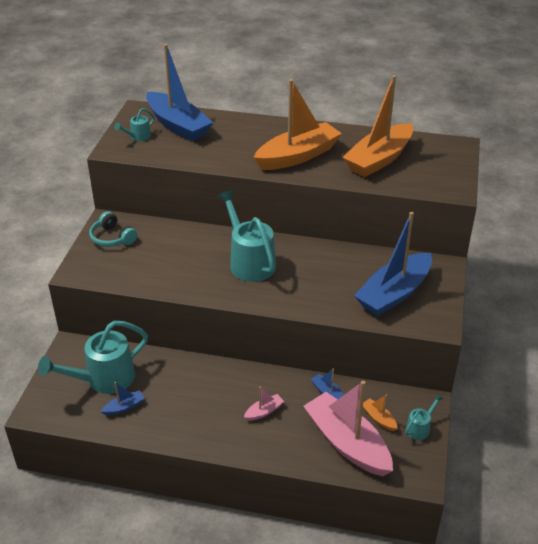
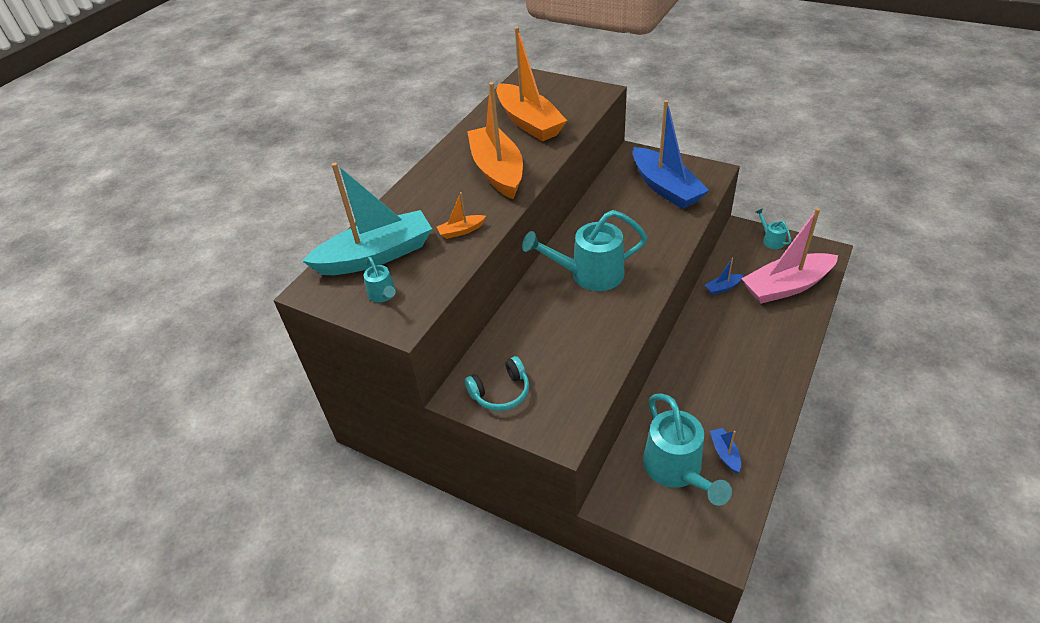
camera: 70 degrees left, 5 degrees up
(178, 125) = (376, 255): blue boat -> turquoise boat
(264, 411) = (742, 336): pink boat -> none
(379, 418) = (758, 262): orange boat -> orange boat (461, 231)

